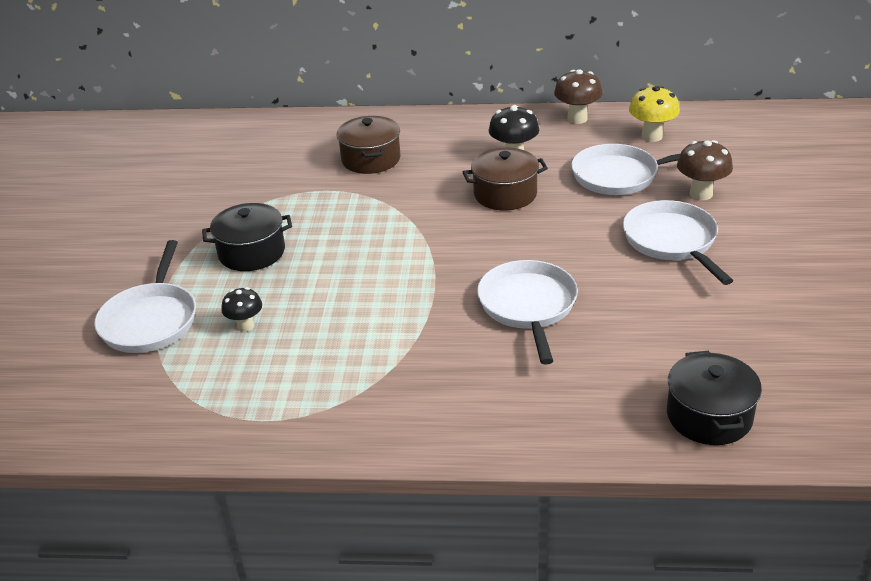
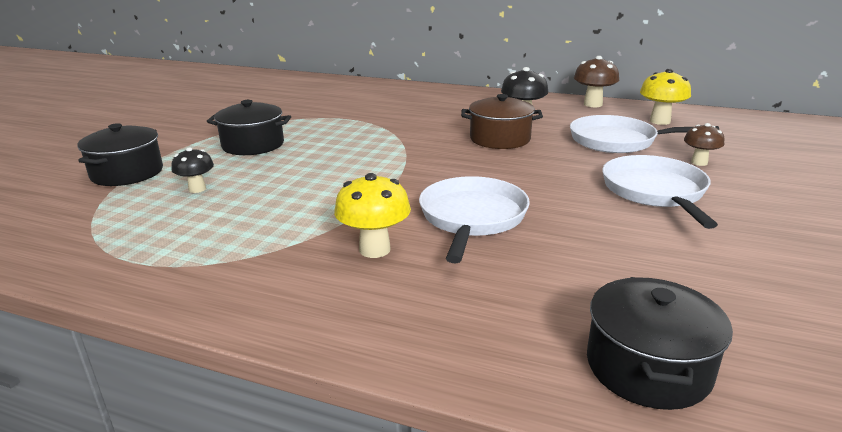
camera: 15 degrees right, 10 degrees down
(150, 320) = (127, 173): white pan -> black pot
(371, 159) = (399, 107): brown pot -> none
(464, 360) = (374, 249): none -> yellow mushroom
(701, 194) = (699, 162): brown mushroom -> brown mushroom, size x0.66

